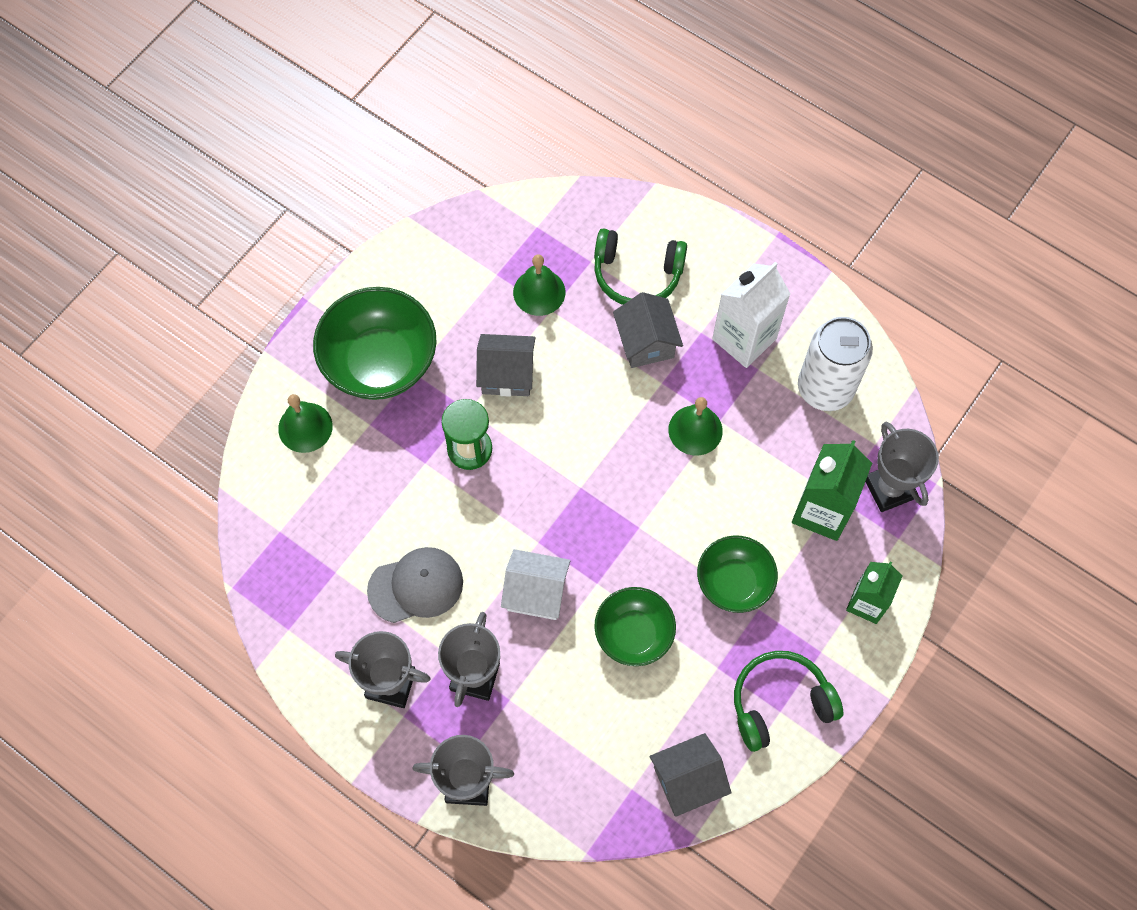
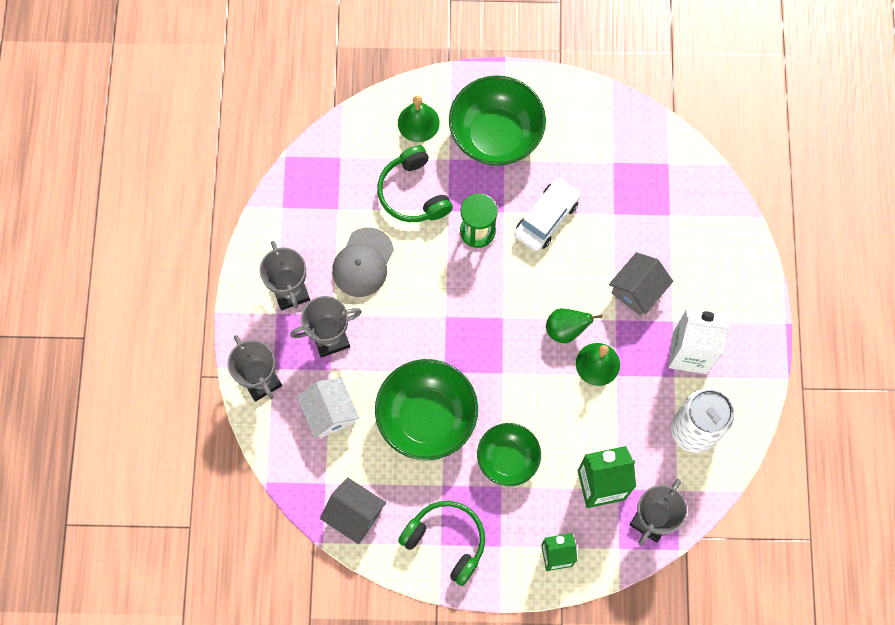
camera: 55 degrees right, 5 degrees up
(416, 586) = (363, 262): grey cap -> grey cap turned 75 degrees clockwise
(507, 374) = (546, 218): grey house -> white car
(536, 593) = (411, 338): white house -> white house (330, 413)
(539, 292) = (621, 198): green bell -> none
(633, 634) = (427, 417): green bowl -> green bowl, size x1.61
(637, 274) = (683, 251): green headphones -> green headphones (413, 193)
(638, 436) = (565, 330): none -> green pear

